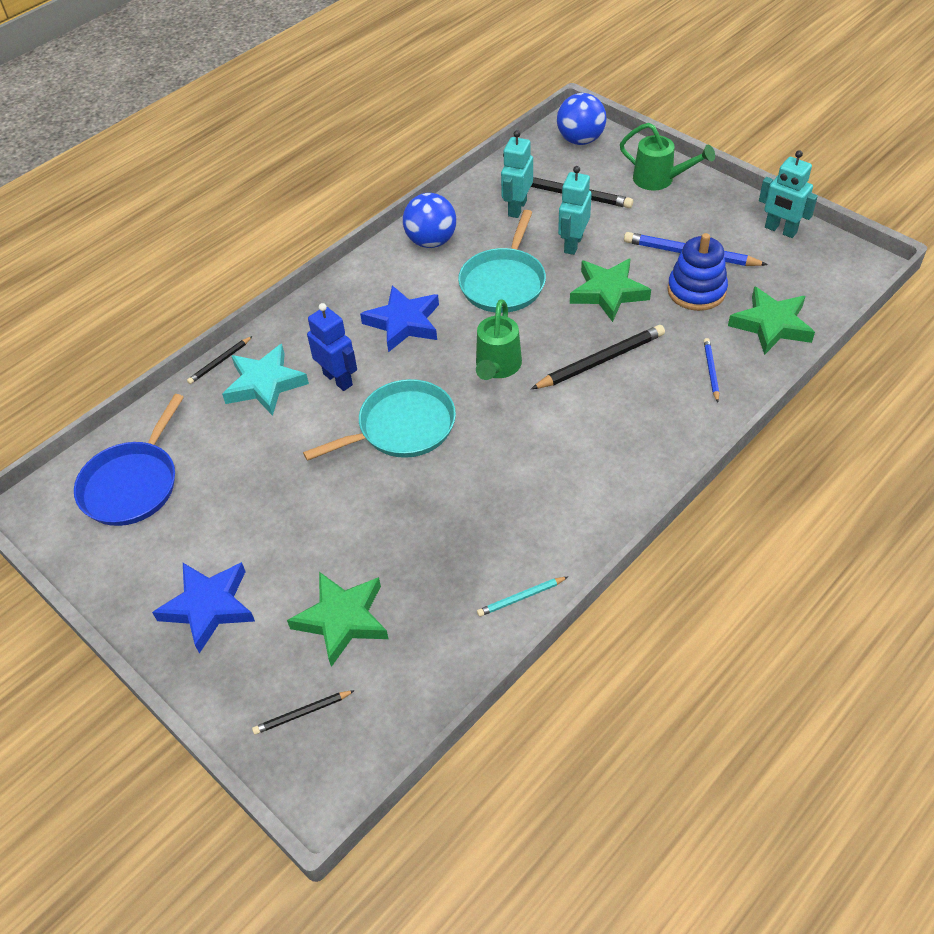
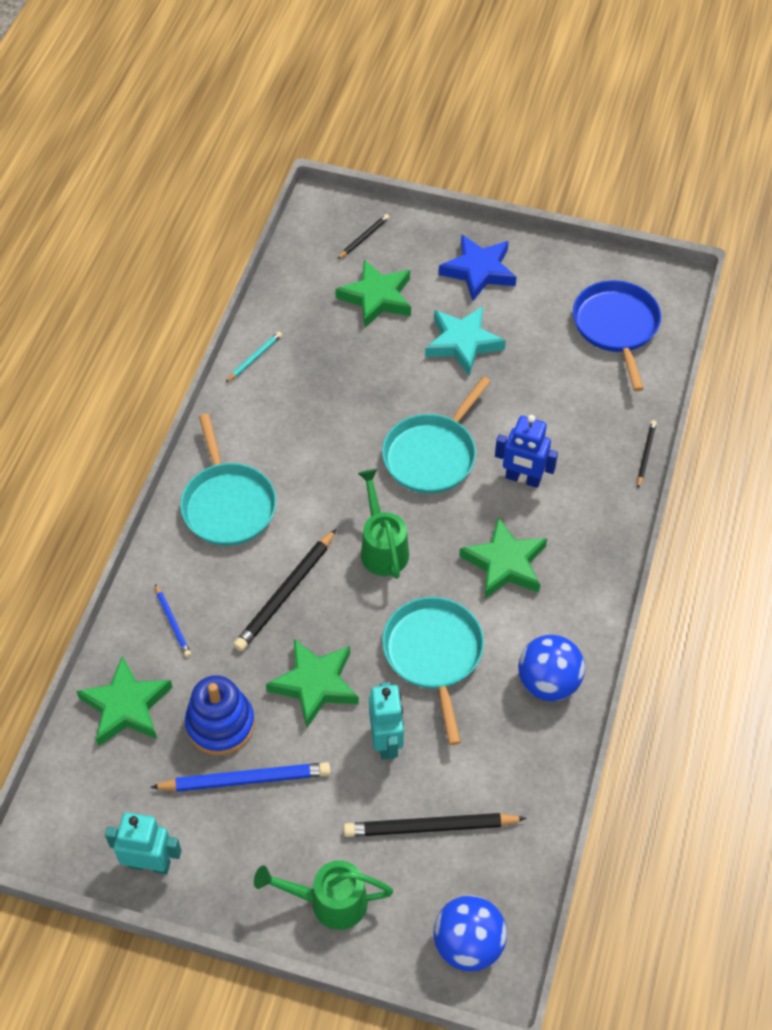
camera: 150 degrees right, 5 degrees up
(265, 384) = (585, 449): turquoise star -> turquoise star (462, 343)
(403, 323) = (505, 563): blue star -> green star
(517, 208) = (481, 776): turquoise robot -> none
(620, 451) = (228, 505): none -> turquoise pan

